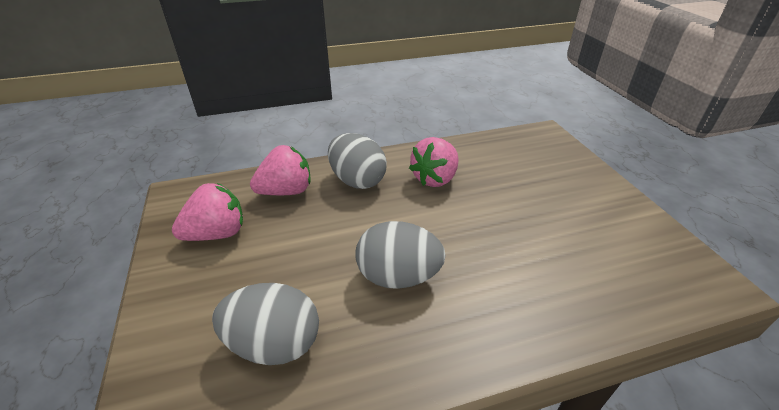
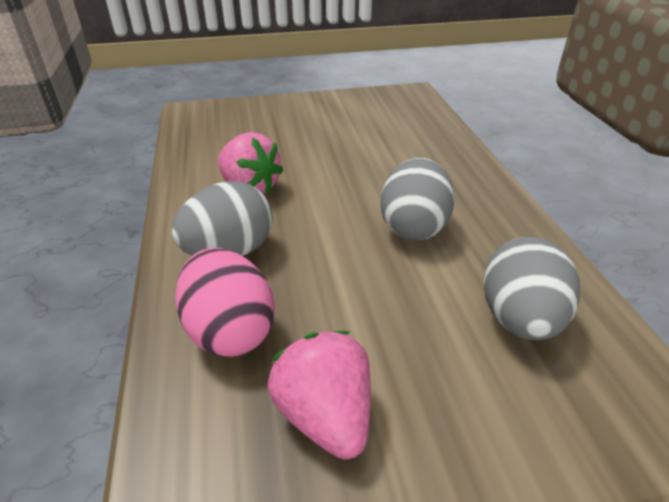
camera: 85 degrees left, 0 degrees up
(286, 191) = (230, 330): pink strawberry -> pink egg

